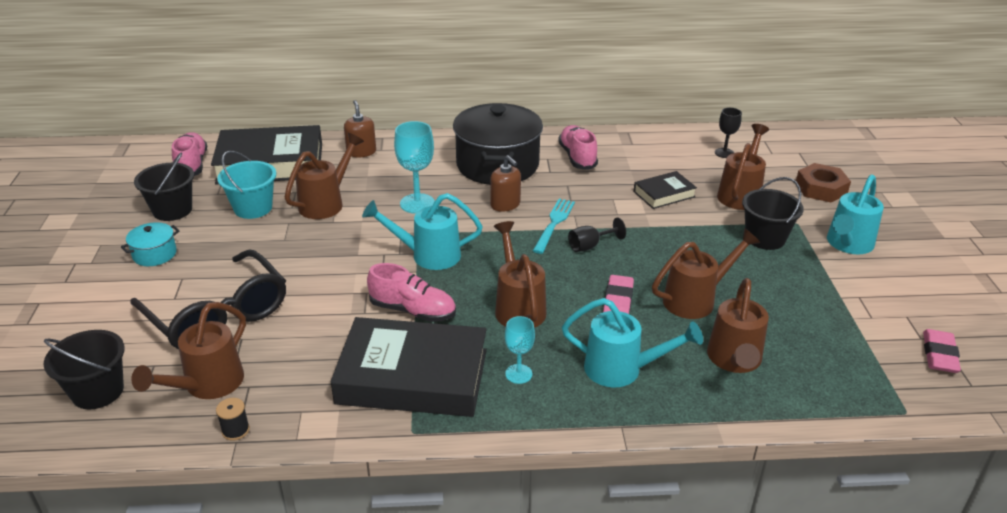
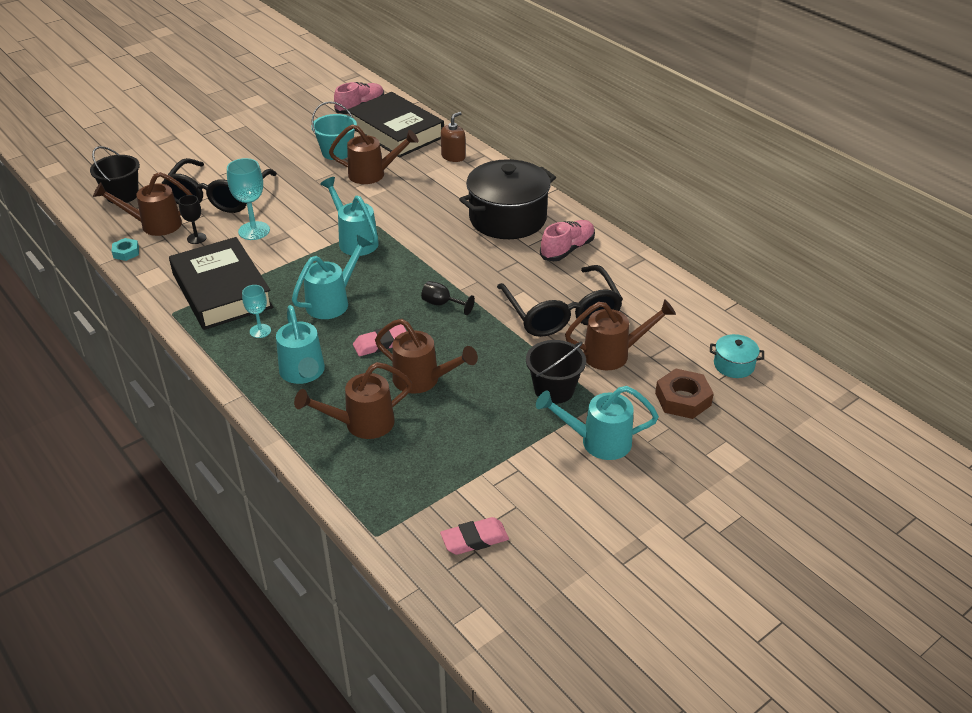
camera: 55 degrees right, 5 degrees up
(154, 254) = (254, 146): turquoise pot -> turquoise pot (733, 365)
(172, 210) = (304, 128): black bucket -> none
(235, 430) = (126, 252): black spool -> turquoise nut
(413, 311) = (287, 262): pink shoe -> none
(417, 203) = (413, 208): turquoise goblet -> turquoise goblet (254, 231)
(505, 204) = (455, 245): brown soap dispenser -> none
(518, 307) = (332, 302): brown watering can -> turquoise watering can
(554, 224) = (454, 276): turquoise fork -> none
(664, 194) = (562, 313): black book -> black glasses
(724, 153) = (677, 322): black goblet -> black goblet (196, 238)

